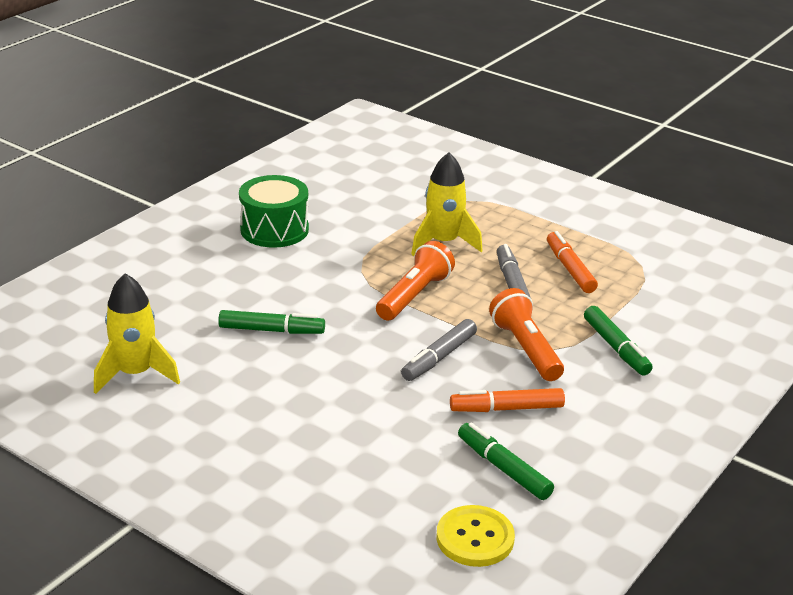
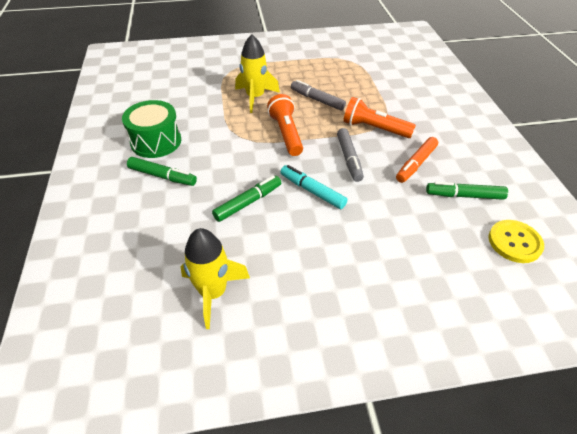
camera: 45 degrees left, 15 degrees up
(347, 360) = (312, 191): none -> turquoise marker
(570, 269) = (328, 78): orange marker -> none
(616, 348) = (404, 104): green marker -> green marker (162, 176)

